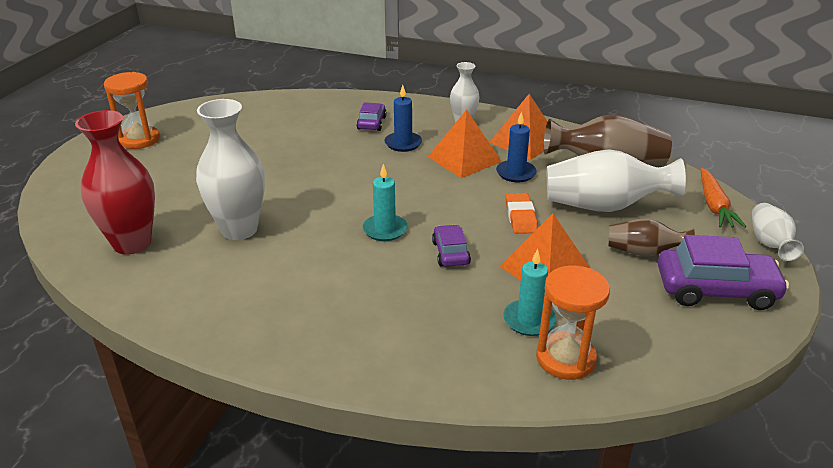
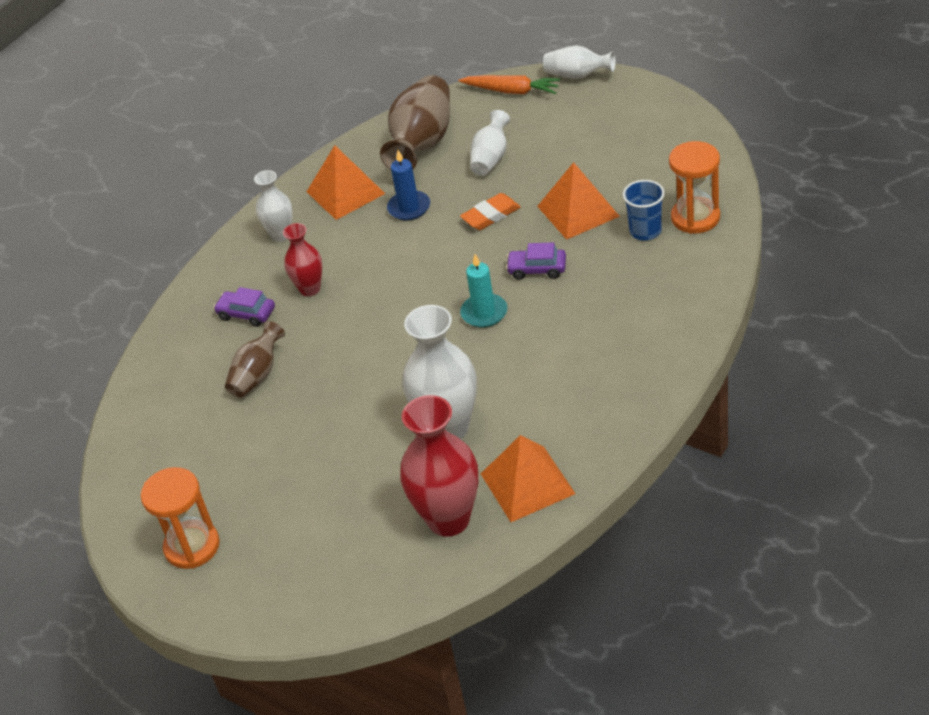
camera: 70 degrees left, 10 degrees up
(403, 143) = (310, 289): blue candle -> red vase
(464, 159) = (365, 242): orange pyramid -> orange pyramid (527, 483)
(520, 217) = (491, 215): orange eraser -> orange eraser turned 45 degrees counterclockwise
(529, 320) = (645, 231): turquoise candle -> blue cup
(604, 206) = (491, 158): white vase -> white vase, size x0.57
(644, 253) = (570, 148): brown vase -> brown vase (257, 375)
(716, 290) = (630, 120): purple car -> none

